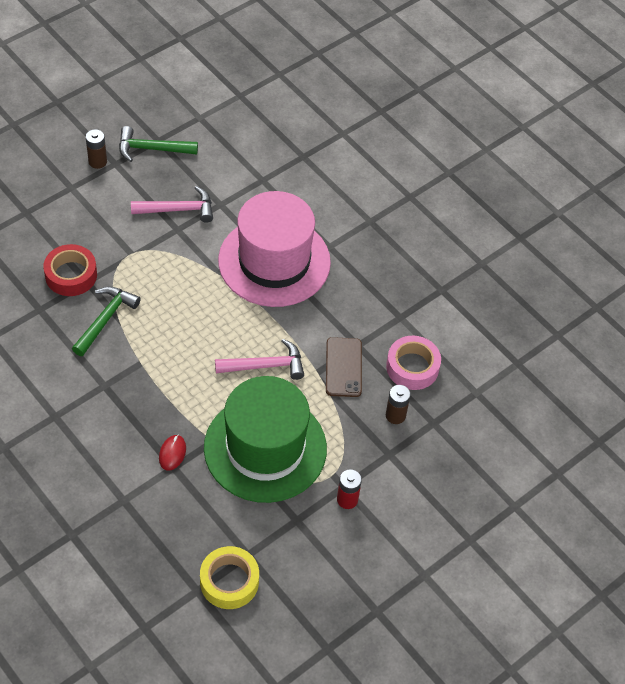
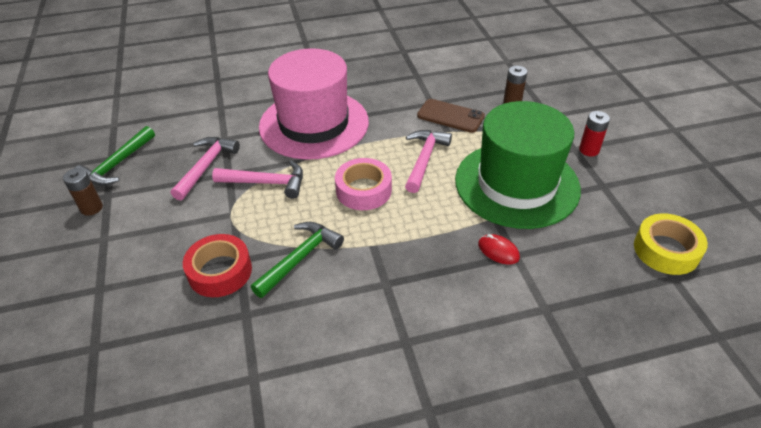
camera: 60 degrees left, 10 degrees down
(105, 319) = (299, 258): green hammer -> green hammer turned 75 degrees clockwise
(178, 260) = (266, 183): none -> pink hammer
(412, 367) = (469, 82): pink tape -> pink tape (363, 190)

